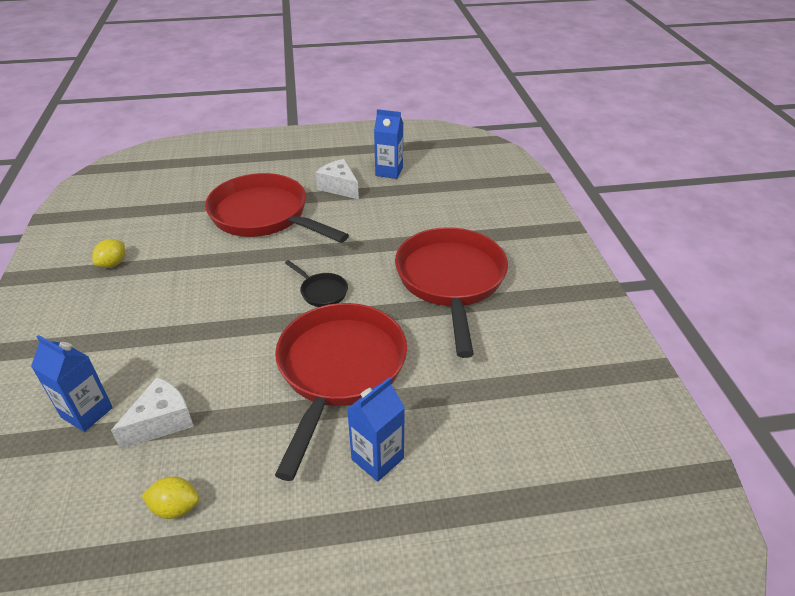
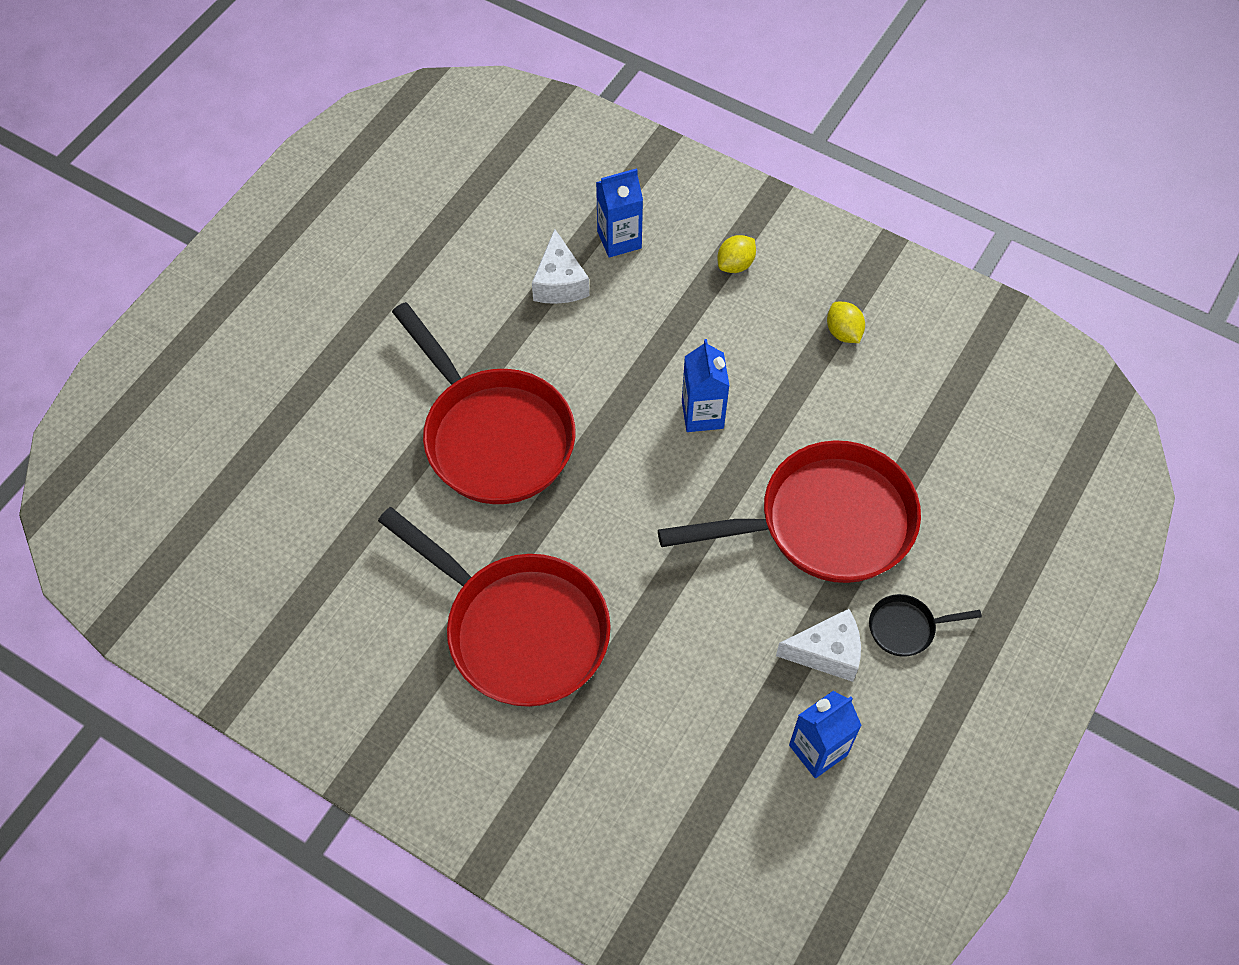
camera: 130 degrees right, 20 degrees up
(175, 508) = (464, 257): yellow lemon -> yellow lemon (735, 264)
(321, 291) = (619, 492): black pan -> black pan (906, 628)
(377, 459) = (375, 401): blue carton -> blue carton (702, 414)

